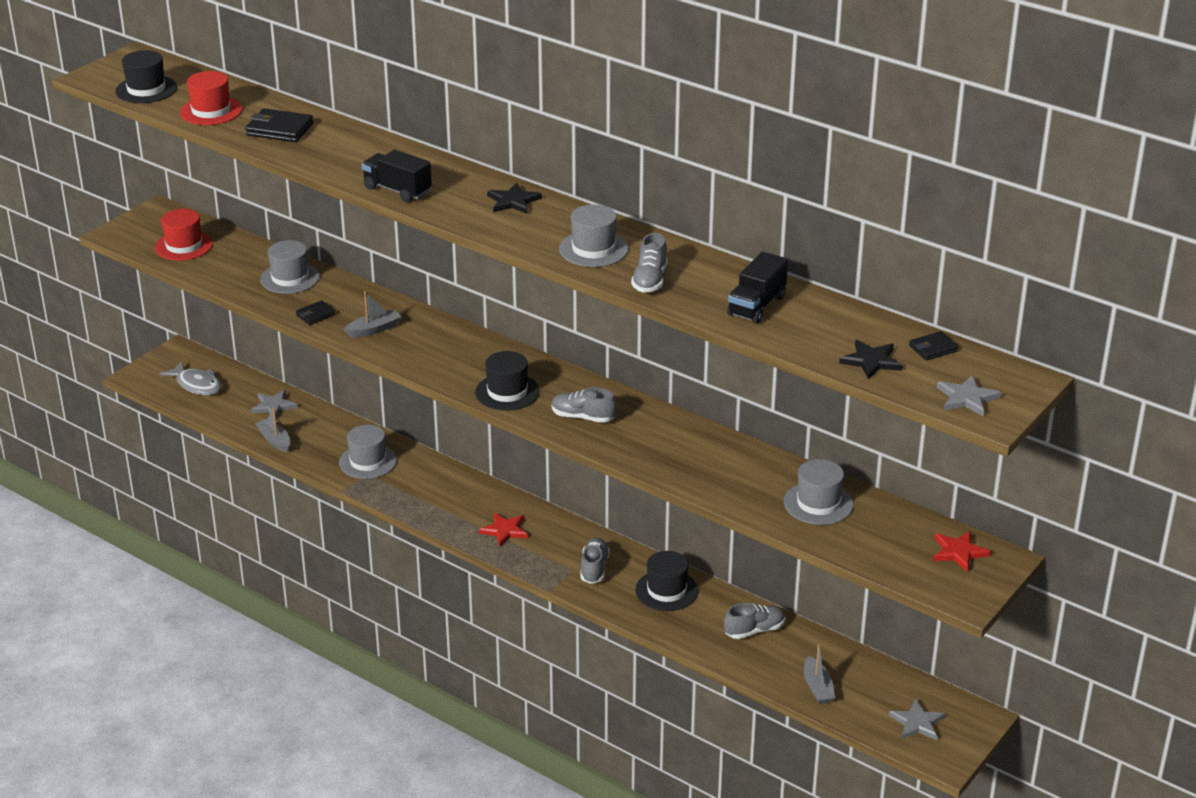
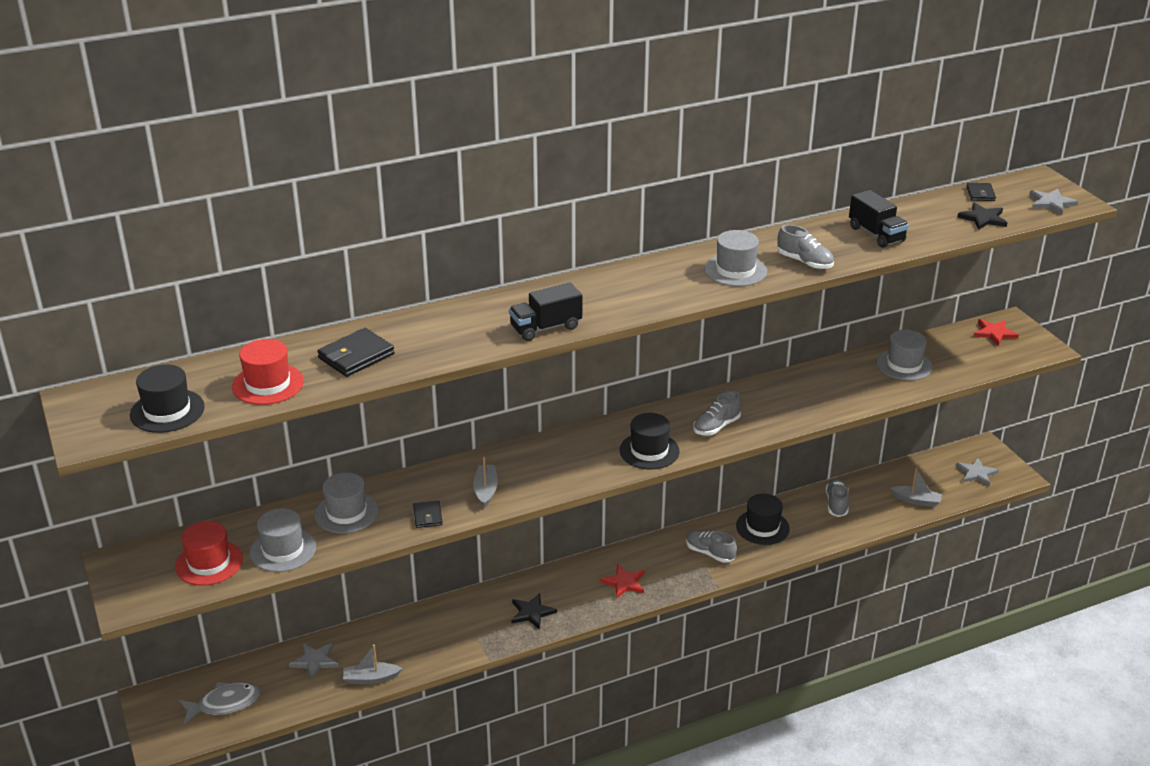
camera: 60 degrees left, 0 degrees up
(368, 461) = (459, 628): grey hat -> grey hat (283, 550)
(513, 201) = (622, 281): black star -> black star (532, 613)

